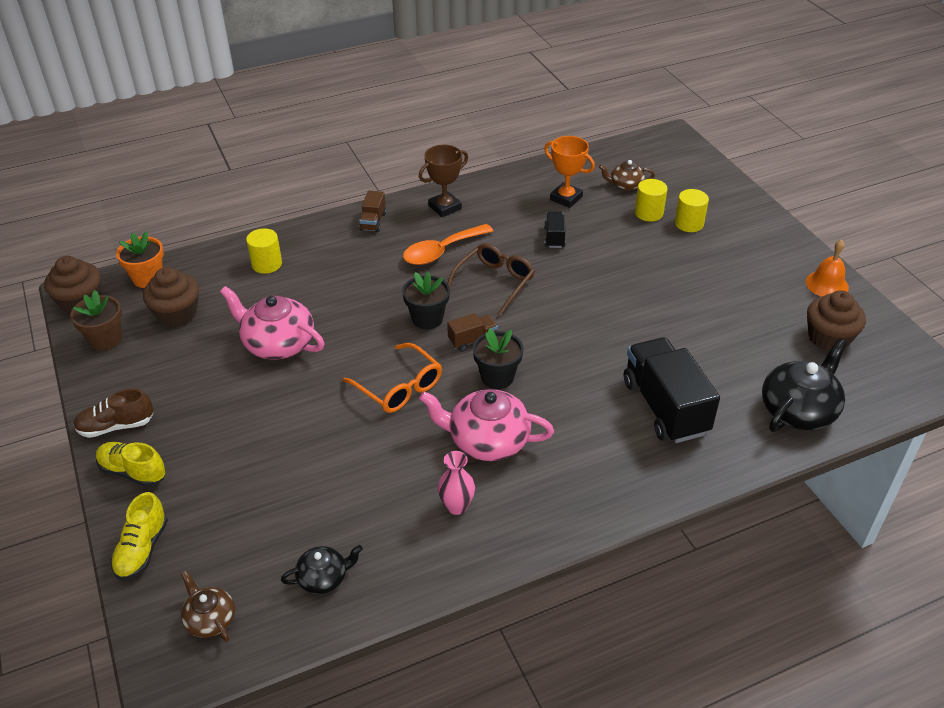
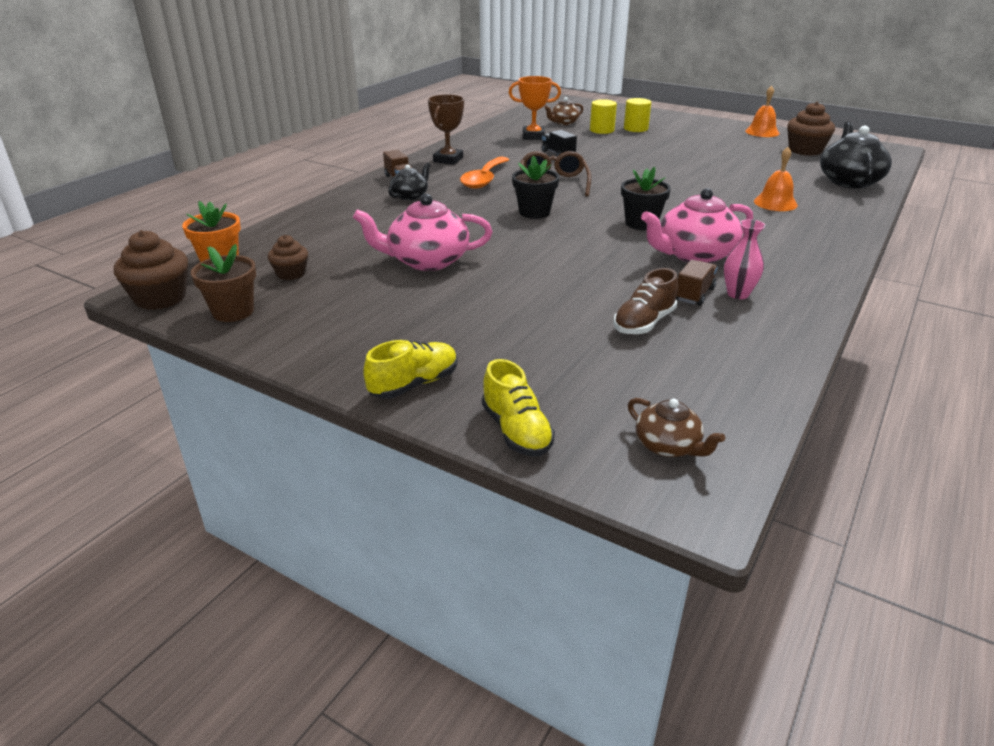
camera: 35 degrees left, 10 degrees down
(116, 426) = (342, 362): brown shoe -> brown shoe (644, 323)
(133, 472) = (414, 384): yellow shoe -> yellow shoe turned 150 degrees clockwise
(177, 314) = (291, 273): brown cupcake -> brown cupcake, size x0.61
(210, 619) = (668, 446): brown teapot -> brown teapot turned 150 degrees counterclockwise
(267, 264) = (337, 223): yellow cylinder -> none
(324, 578) = (716, 374): black teapot -> black teapot (410, 196)
(400, 388) = (578, 251): orange glasses -> none
(472, 340) = (589, 212): brown truck -> brown truck (694, 294)
(665, 407) = (775, 203): black truck -> orange bell

